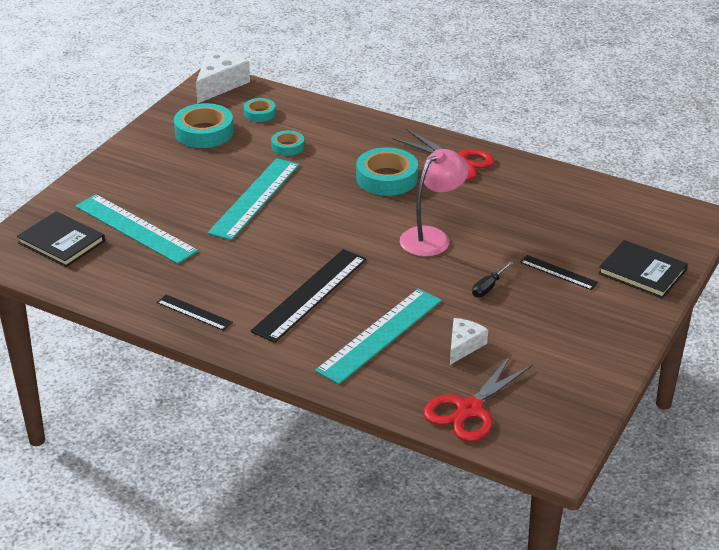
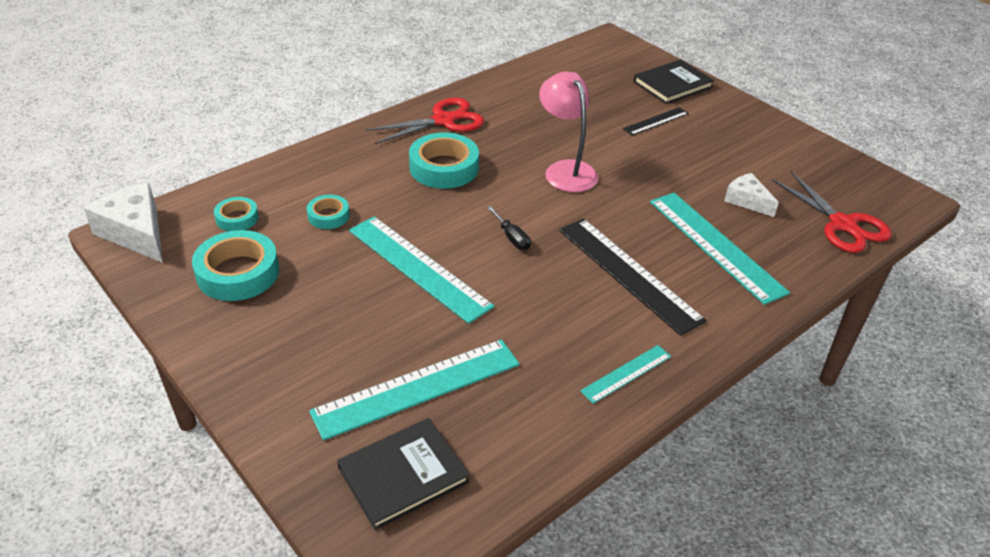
camera: 70 degrees left, 5 degrees up
(194, 312) = (626, 374): black ruler -> turquoise ruler
(488, 287) = (662, 162): black screwdriver -> black screwdriver (512, 238)

